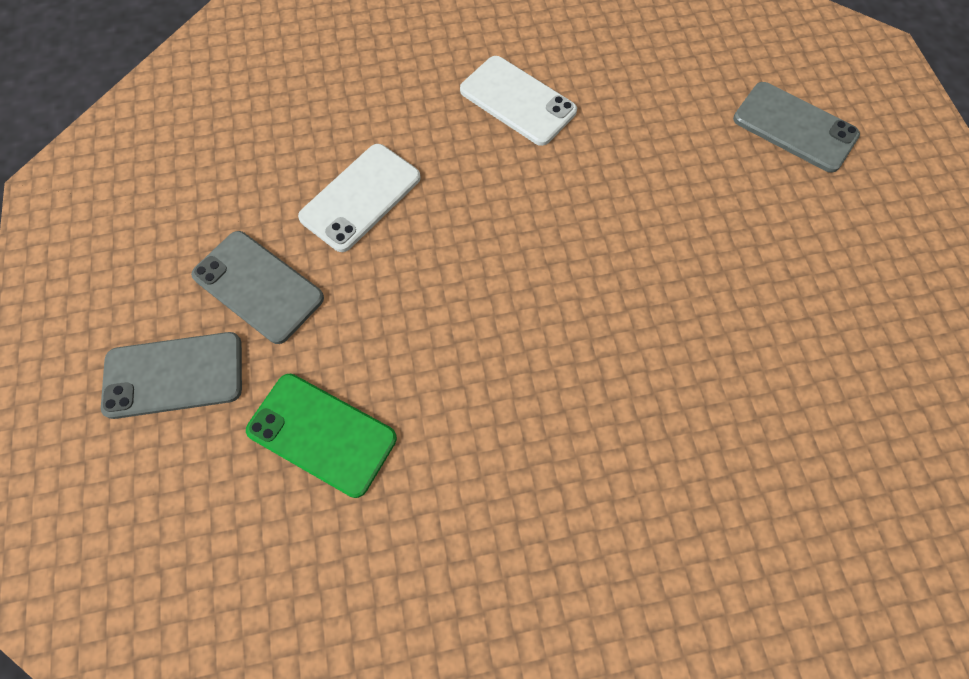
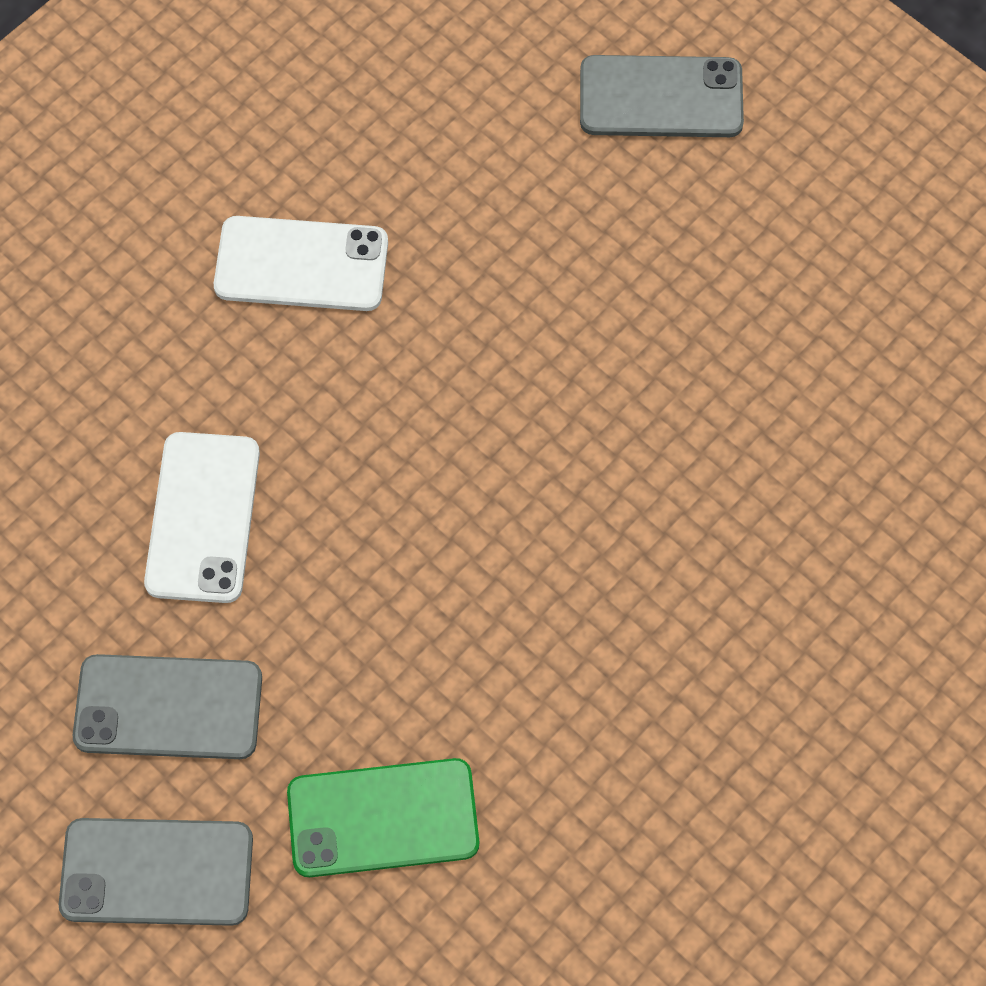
camera: 35 degrees left, 0 degrees up
(174, 375) = (157, 872): grey phone -> grey phone turned 45 degrees clockwise

